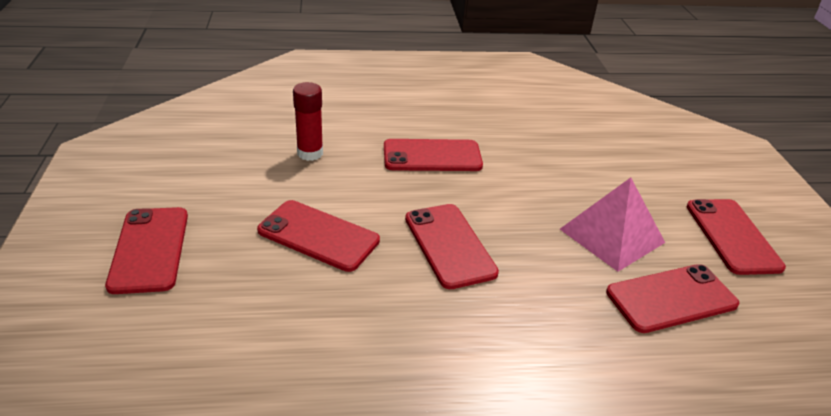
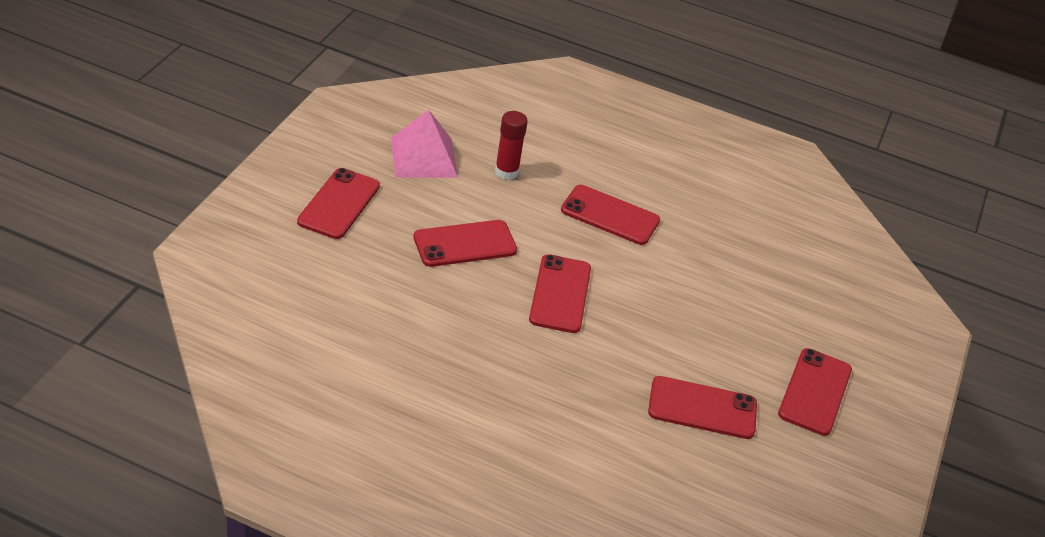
camera: 25 degrees right, 5 degrees up
(318, 235) = (465, 244): red phone -> red phone turned 75 degrees counterclockwise
(611, 235) = (704, 344): pink pyramid -> pink pyramid (423, 157)

